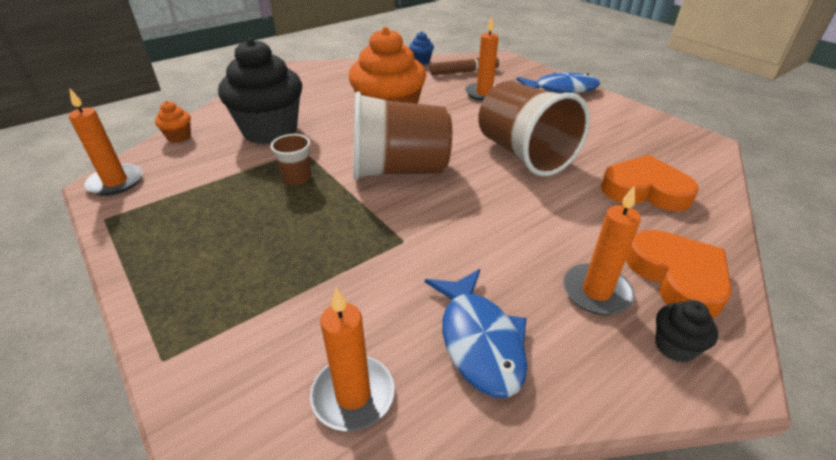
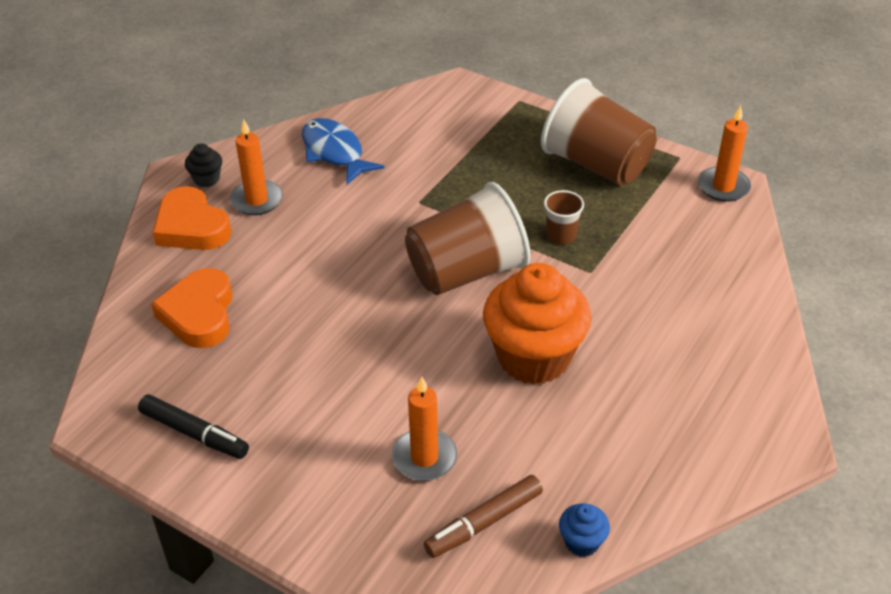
camera: 160 degrees right, 5 degrees up
(179, 137) = (746, 252): orange cupcake -> none
(270, 131) = (657, 289): black cupcake -> none
(353, 395) = (398, 112): orange candle -> none
(524, 154) = (336, 333): brown cup -> brown cup (596, 164)
(561, 89) = (300, 512): blue fish -> none
(632, 126) = (194, 433): none -> black marker
(645, 190) = (199, 314): orange heart -> orange heart turned 90 degrees clockwise

